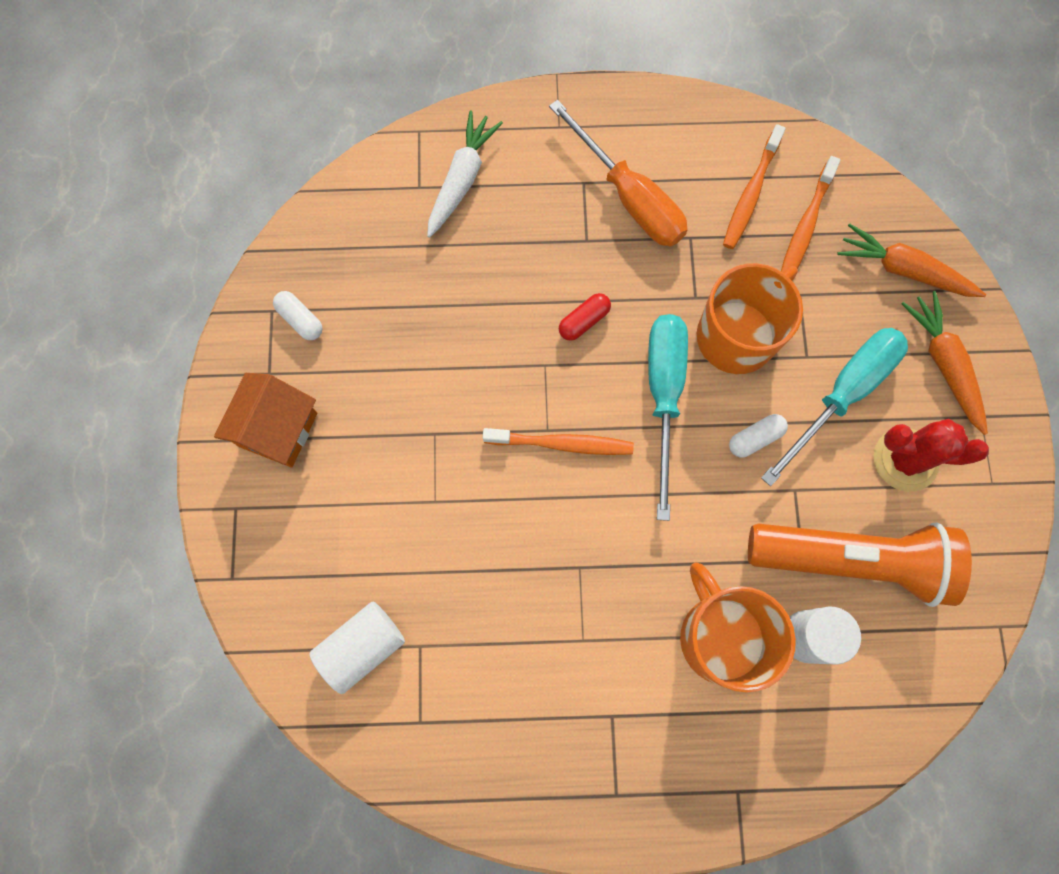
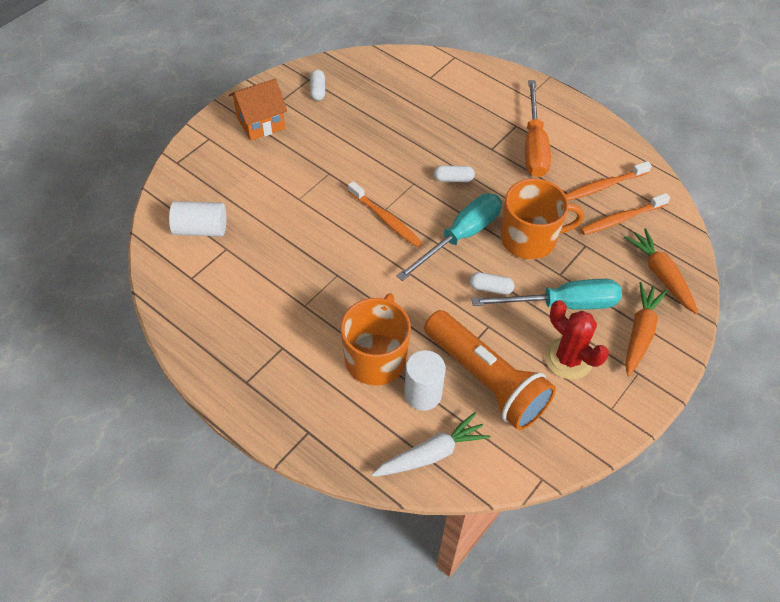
camera: 40 degrees right, 20 degrees down
(461, 180) = (454, 87): white carrot -> white carrot (431, 454)
(584, 321) = (453, 179): red capsule -> white capsule

